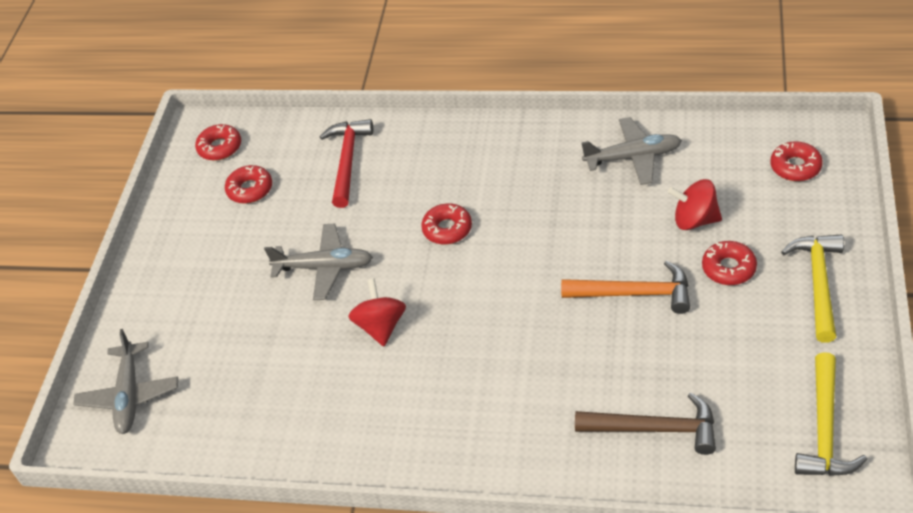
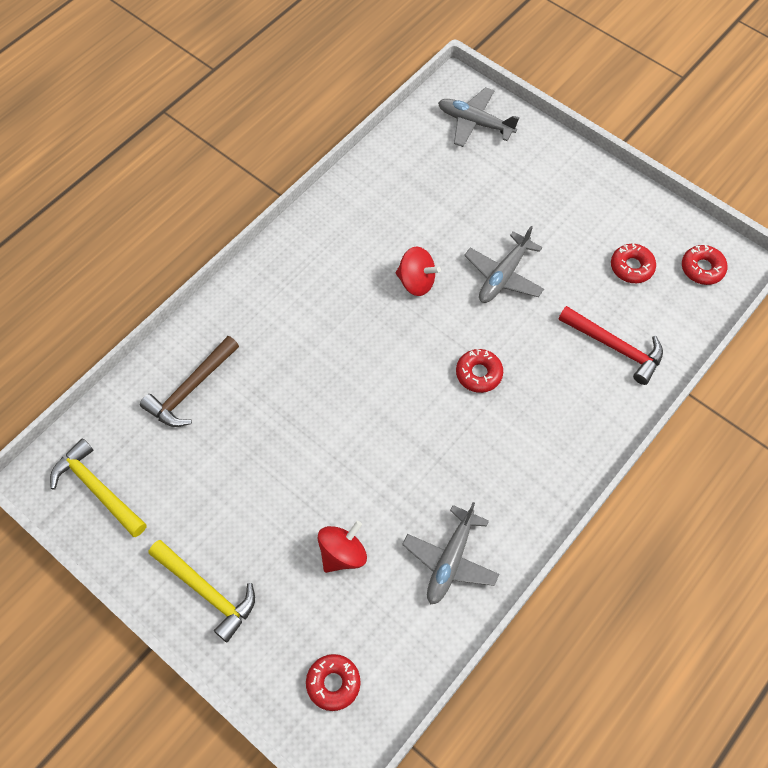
camera: 115 degrees right, 15 degrees up
(634, 293) = (309, 457): orange hammer -> none
(728, 268) = (275, 539): red donut -> none

